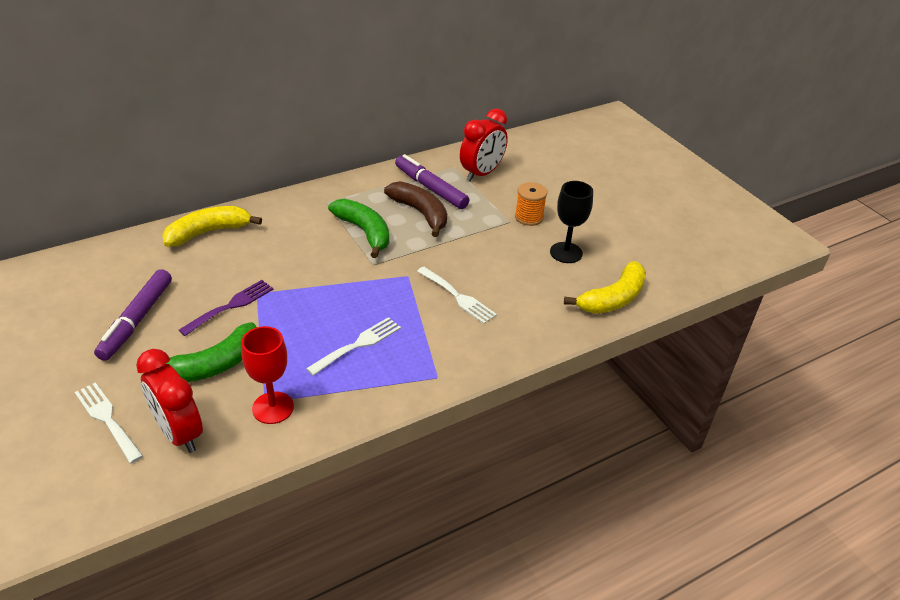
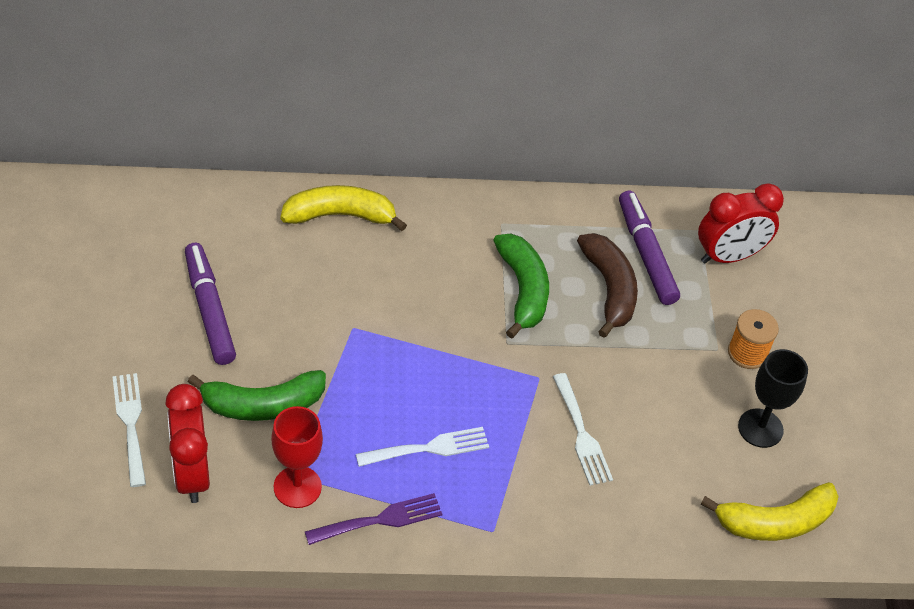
camera: 25 degrees right, 10 degrees up
(136, 320) = (210, 309): purple marker -> purple marker turned 120 degrees clockwise
(231, 306) = (316, 333): purple fork -> purple fork (380, 520)

